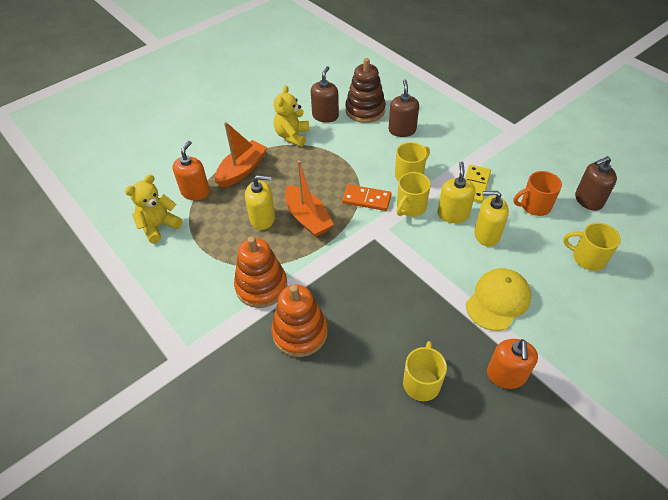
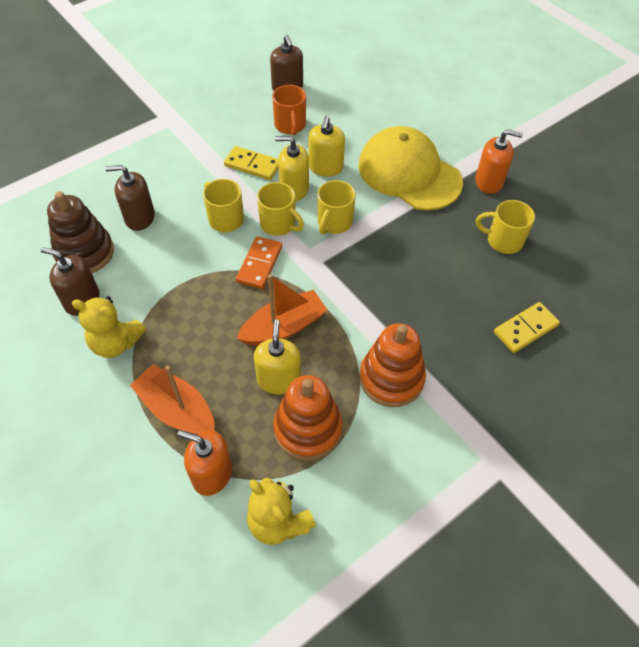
camera: 90 degrees left, 5 degrees up
(300, 332) = (455, 339): orange stacking toy -> orange stacking toy (307, 429)
(312, 393) = (525, 329): none -> yellow domino
(498, 300) = (409, 173): yellow cap -> yellow cap, size x1.52
(587, 258) = (360, 105): yellow mug -> yellow mug (334, 223)

